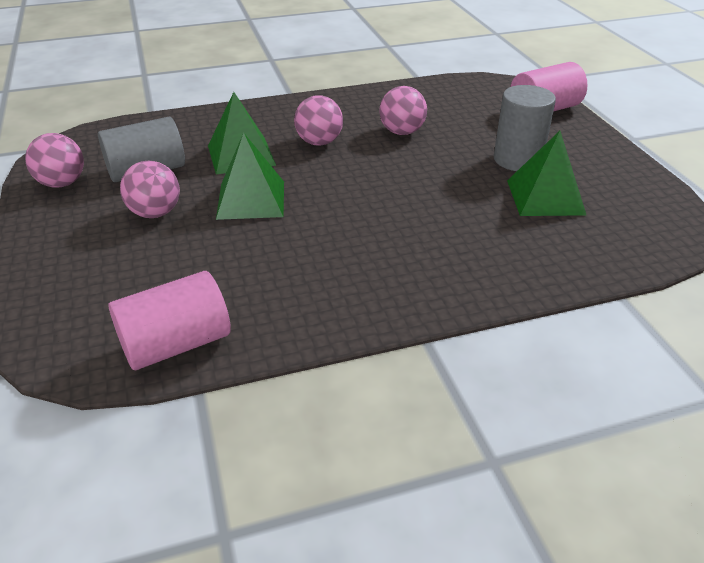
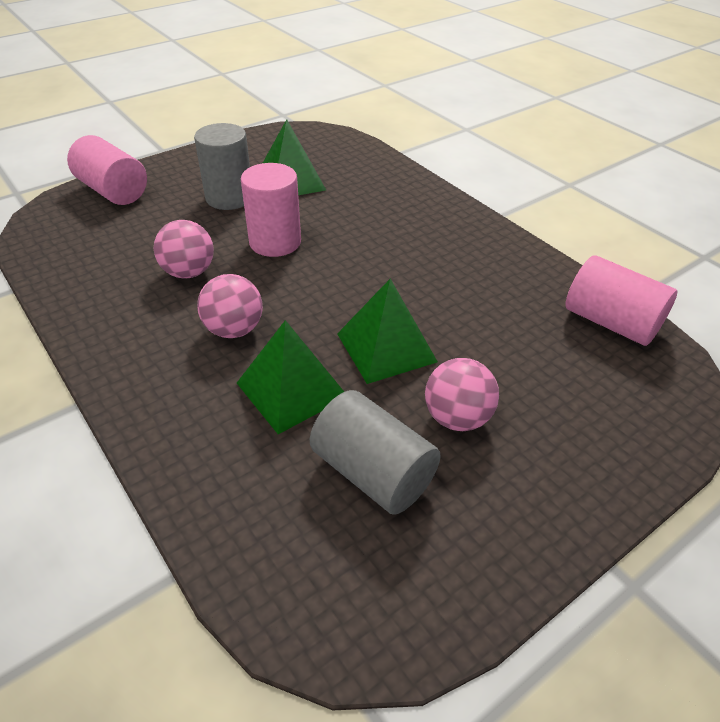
camera: 110 degrees left, 5 degrees up
(62, 183) = (453, 563): pink ball -> none
(428, 172) = (275, 242): none -> pink cylinder

